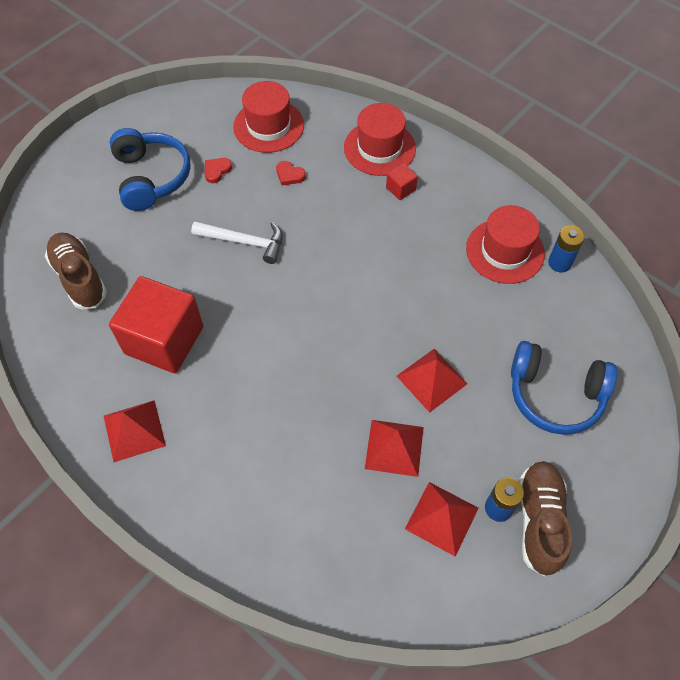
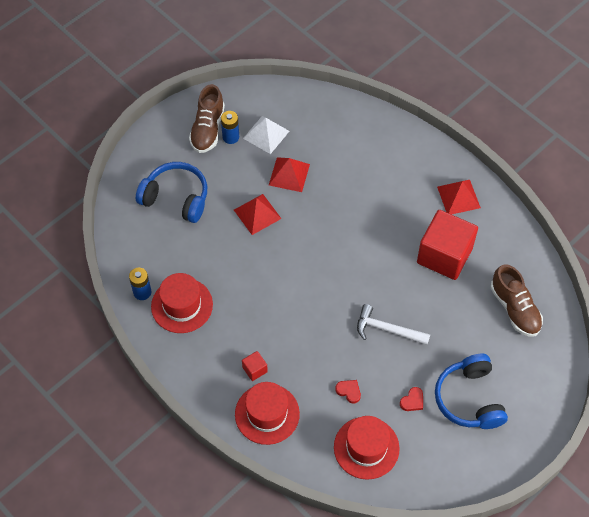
camera: 175 degrees left, 0 degrees up
(442, 518) = (266, 134): red pyramid -> white pyramid

